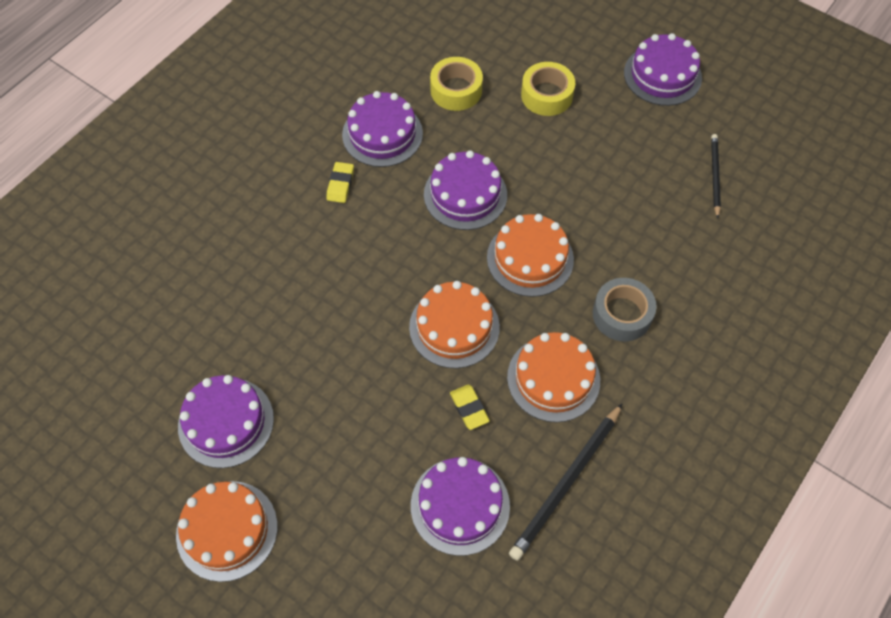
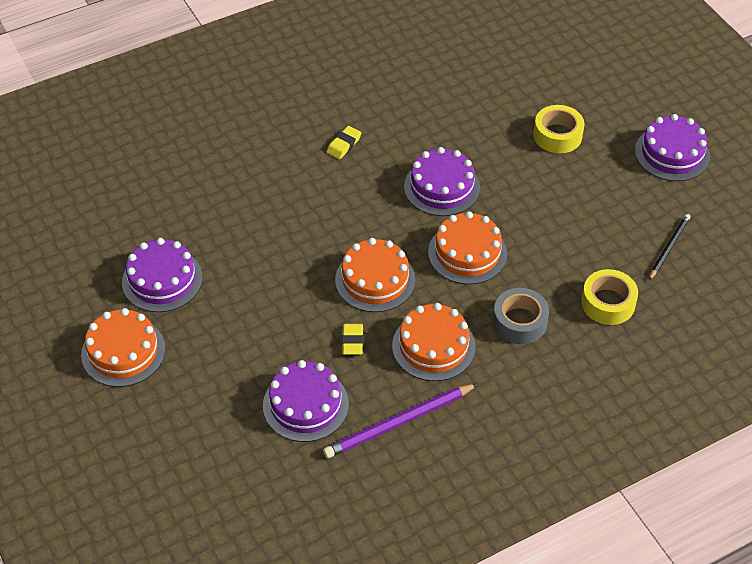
camera: 25 degrees right, 10 degrees down
(382, 134) = (399, 119): purple cake -> none
(456, 90) = (481, 106): yellow tape -> yellow tape (608, 303)
(566, 483) = (398, 423): black pencil -> purple pencil

